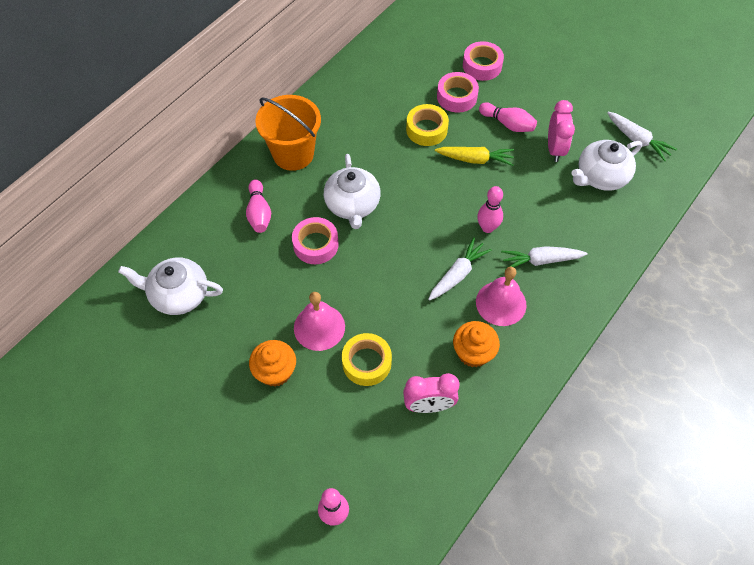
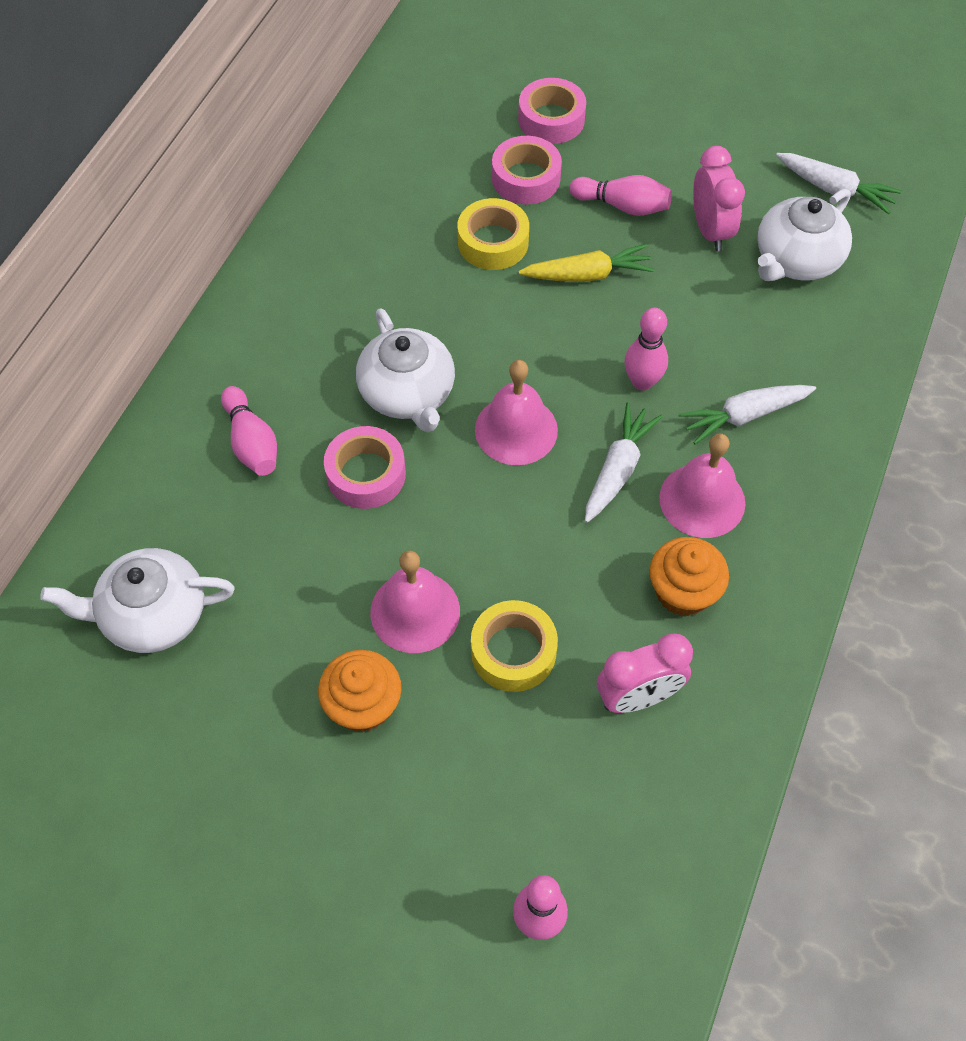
camera: 15 degrees left, 0 degrees up
(293, 154) = (280, 330): orange bucket -> none
(407, 239) = (516, 429): none -> pink bell

